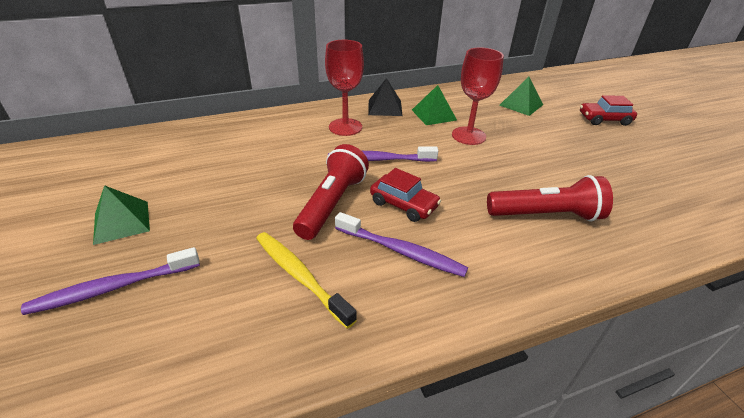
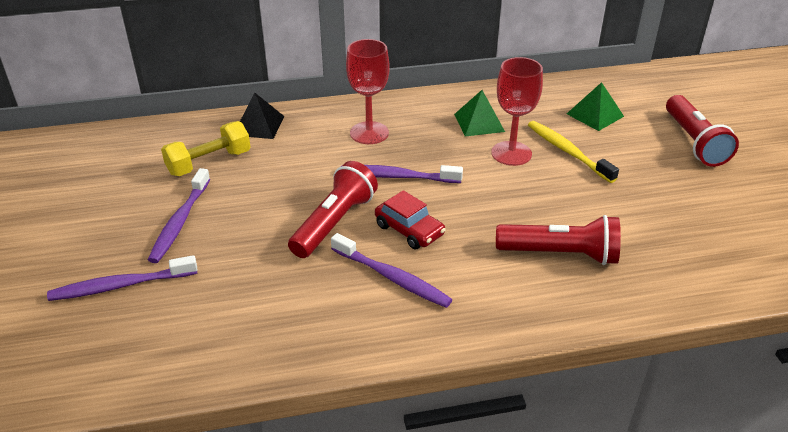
camera: 10 degrees right, 0 degrees up
(122, 222) = (126, 225): green pyramid -> none
(178, 214) = (180, 222): none -> purple toothbrush
(204, 159) = (209, 163): none -> yellow dumbbell
(300, 276) = (288, 292): yellow toothbrush -> yellow toothbrush (567, 151)
(385, 107) = (422, 109): black pyramid -> black pyramid (259, 125)
(604, 119) = (694, 142): red car -> red flashlight

